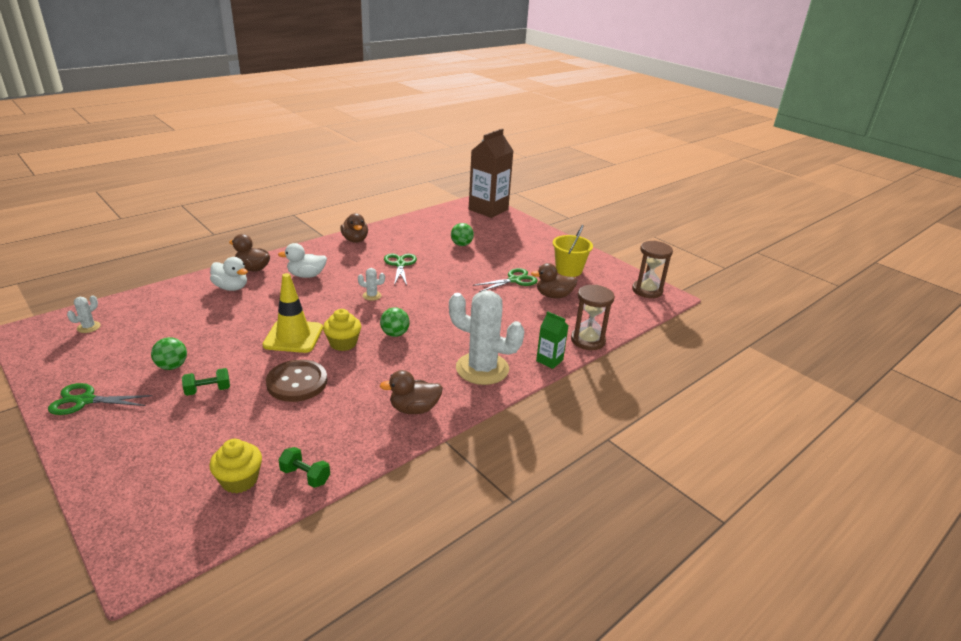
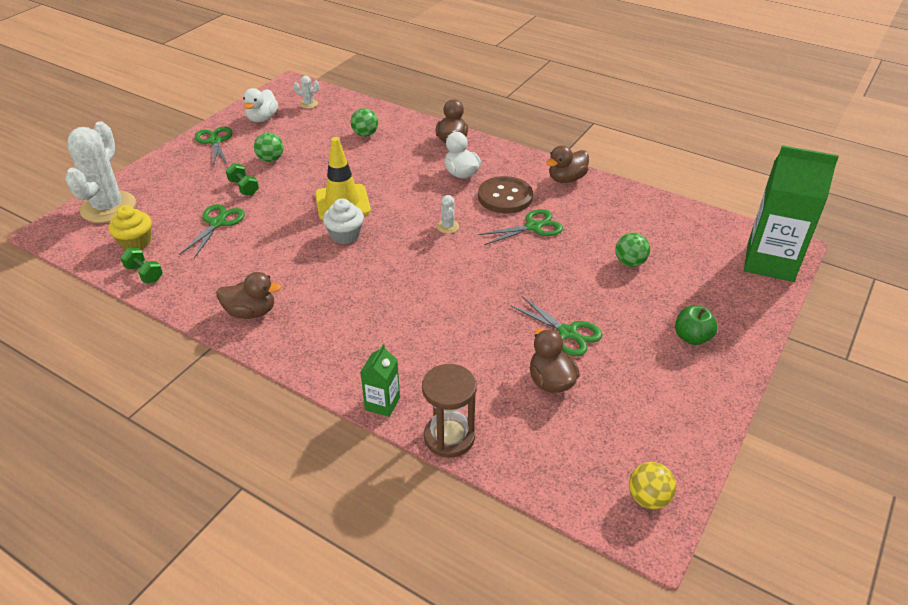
camera: 75 degrees right, 10 degrees up
(231, 288) = (408, 141): white duck -> white duck (262, 118)
(257, 415) = (217, 223): none -> green scissors
(297, 382) = (270, 228): brown button -> brown button (505, 197)
(305, 476) = (144, 274): green dumbbell -> green dumbbell turned 60 degrees counterclockwise
(343, 343) = (345, 235): yellow cupcake -> white cupcake
(395, 334) = (379, 264): green ball -> green ball (365, 134)
(414, 409) = (251, 312): brown duck -> brown duck turned 120 degrees clockwise
(482, 369) = (340, 346): white cactus -> white cactus (108, 207)
(488, 209) = (770, 262): brown carton -> green carton
(537, 246) = (692, 337): none -> green apple
(568, 270) = (643, 386): yellow bucket -> none
(647, 290) = (648, 498): brown hourglass -> yellow ball

